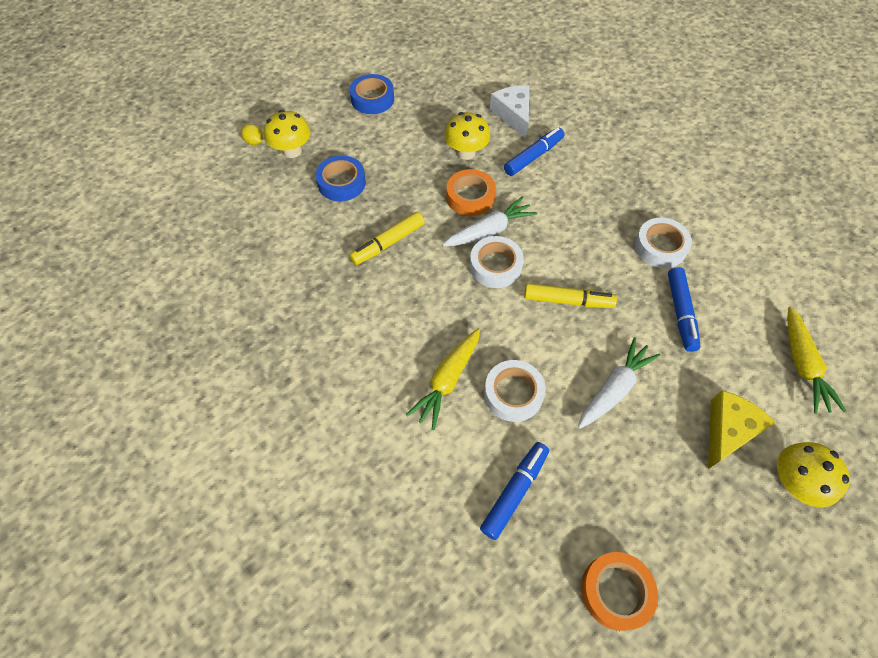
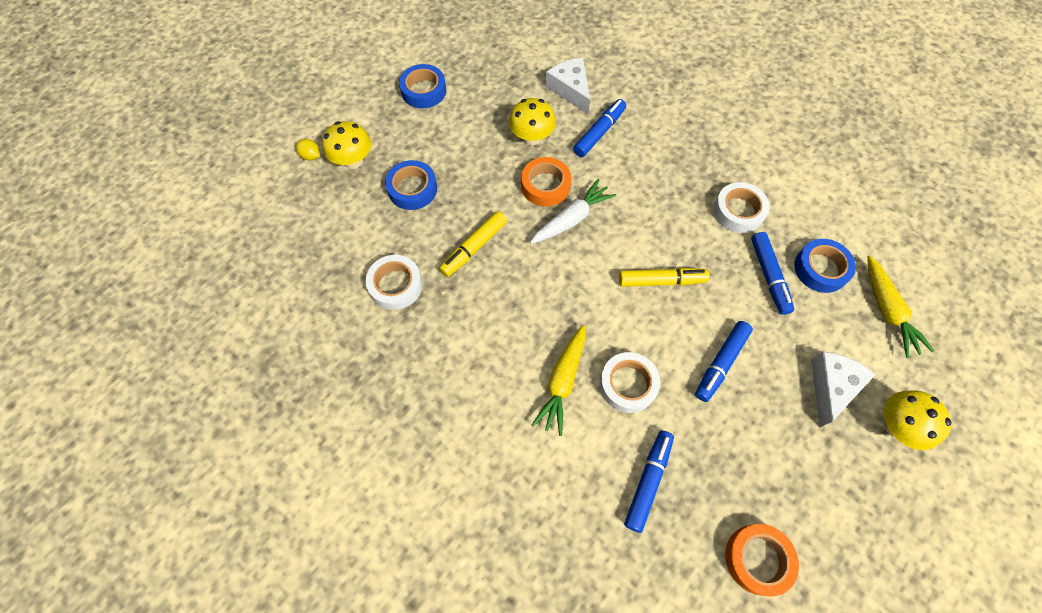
camera: 10 degrees left, 5 degrees up
(495, 266) = (585, 255): white tape -> white tape (395, 285)
(614, 389) = (720, 363): white carrot -> blue marker
(728, 431) = (831, 387): yellow cheese -> white cheese
(737, 314) = (820, 269): none -> blue tape

